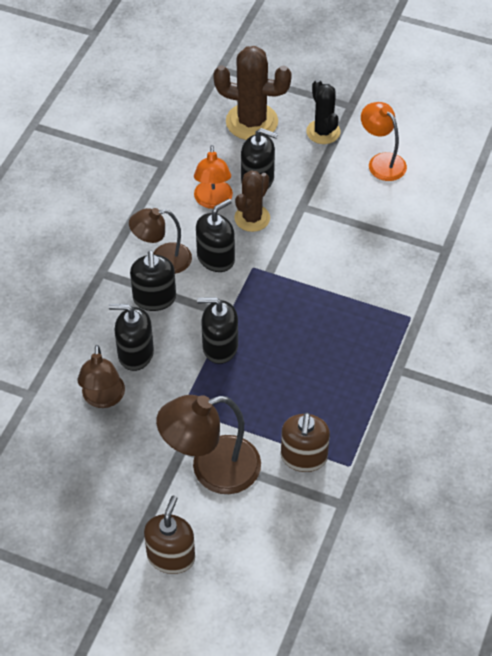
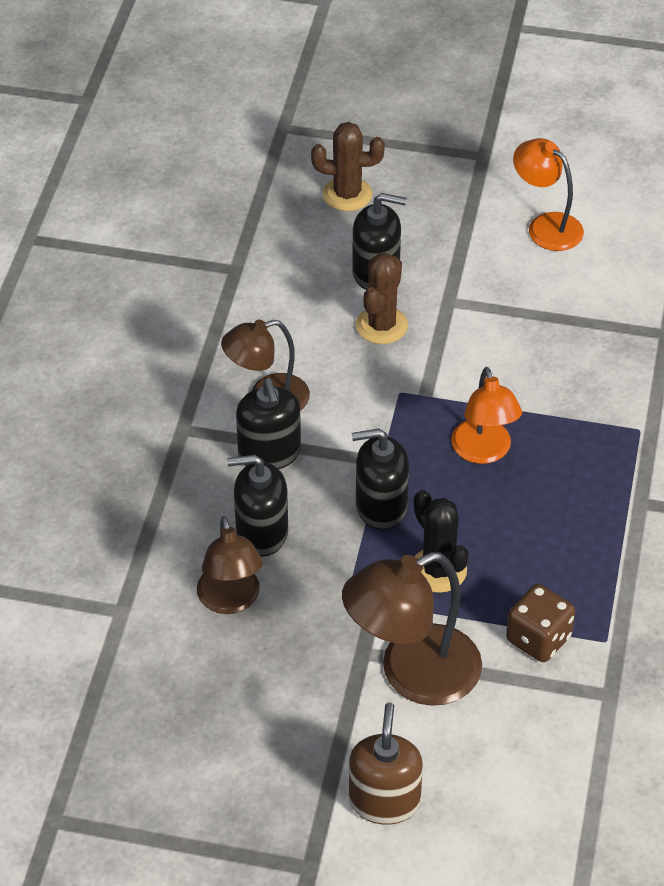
camera: 10 degrees left, 5 degrees down
(213, 201) = (319, 309): orange lamp -> orange lamp (484, 452)
(216, 258) = (343, 386): black soap dispenser -> none
(251, 122) = (347, 194): brown cactus -> brown cactus, size x0.65
(304, 457) = (538, 639): brown soap dispenser -> brown dice
(323, 132) = (453, 196): black cactus -> black cactus (438, 570)

